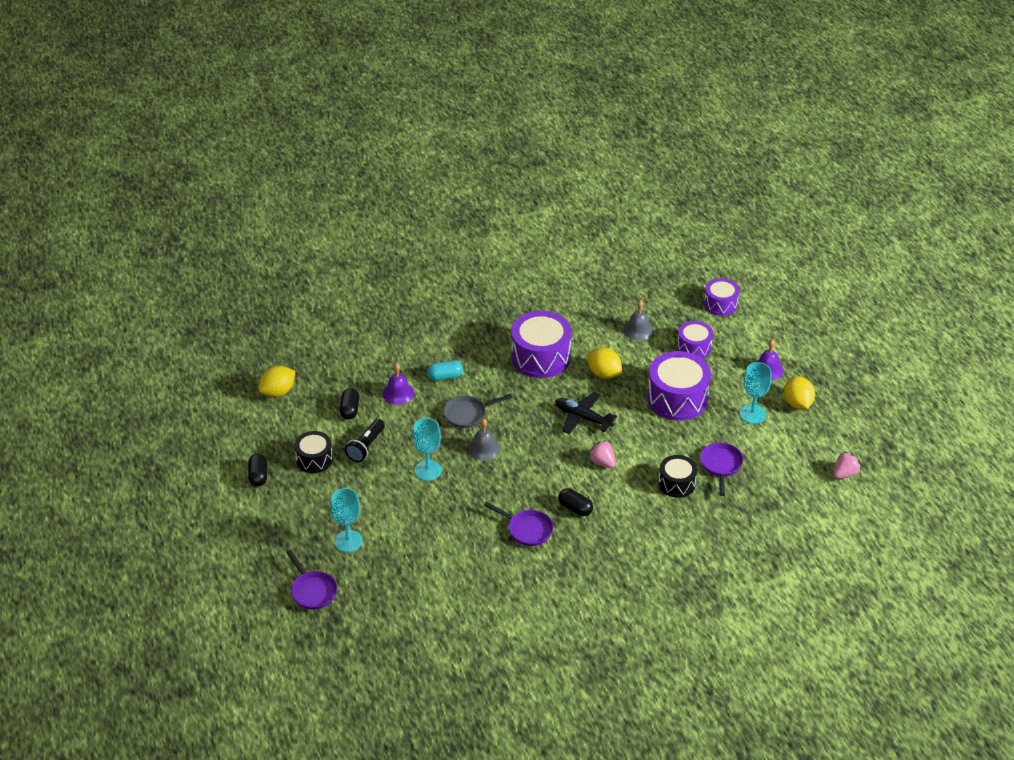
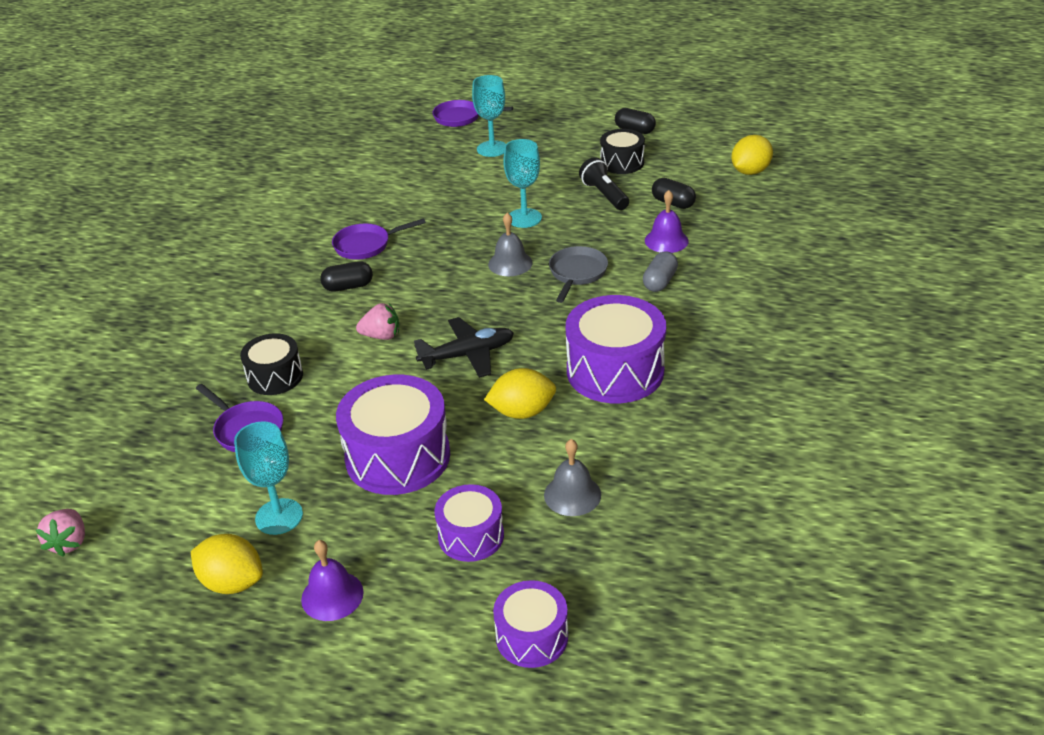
camera: 130 degrees right, 5 degrees down
(278, 391) = (750, 171): yellow lemon -> yellow lemon turned 45 degrees clockwise
(445, 376) = (660, 282): turquoise capsule -> grey capsule

